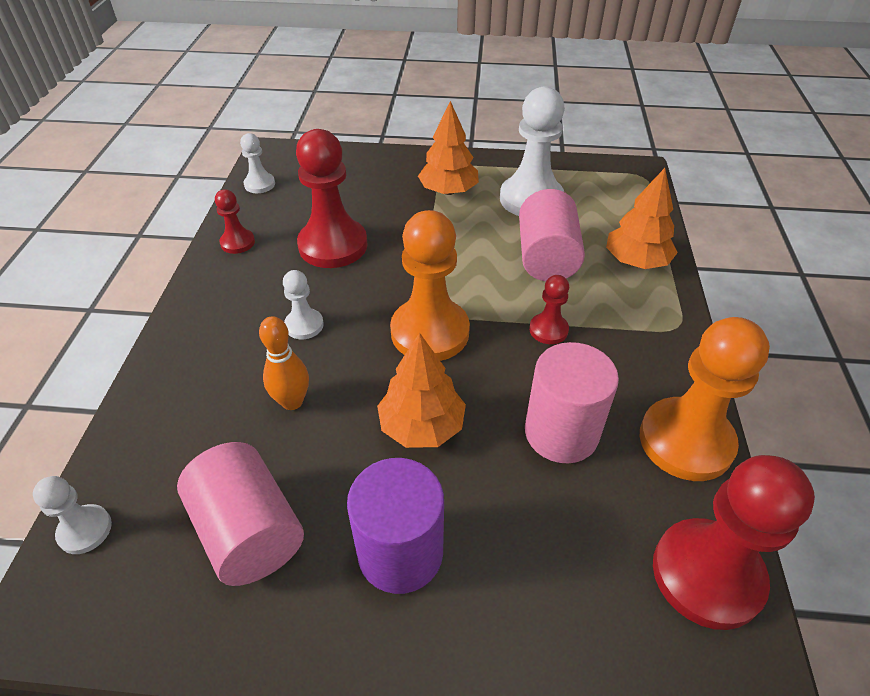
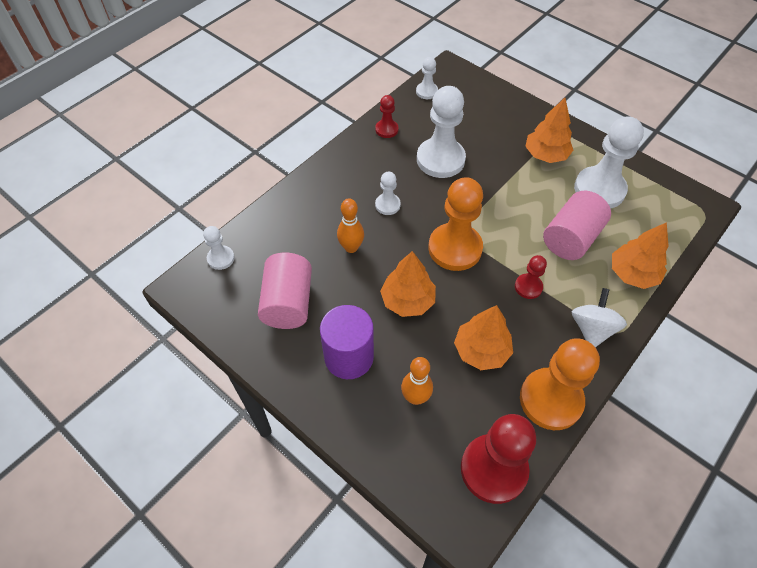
camera: 35 degrees right, 10 degrees up
(333, 245) = (440, 159): red pawn -> white pawn
(534, 547) = (415, 397): none -> orange bowling pin
(561, 432) = (481, 350): pink cylinder -> orange tree
(651, 337) = (592, 329): none -> white spinning top

